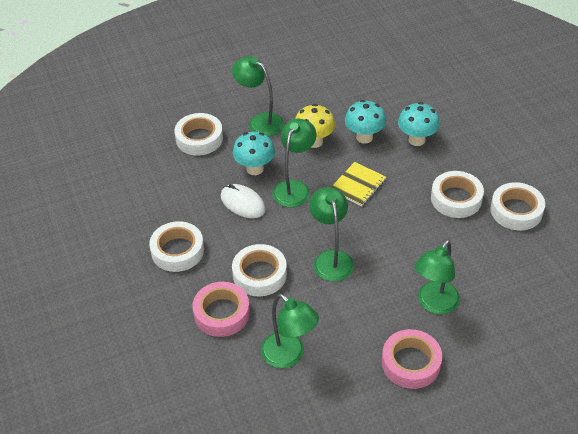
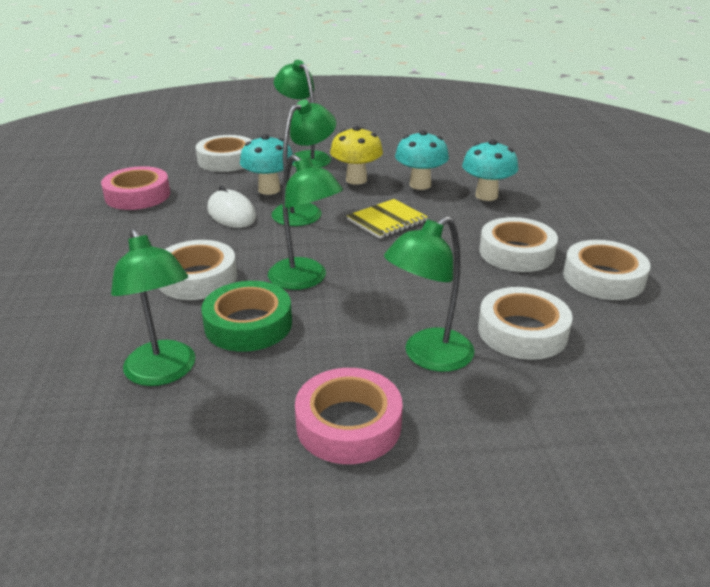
camera: 15 degrees right, 15 degrees down
(177, 251) = (116, 239): white tape -> white tape (522, 331)
(221, 313) = (113, 306): pink tape -> pink tape (137, 195)
(316, 306) = (248, 324): none -> green tape
(331, 259) = (305, 280): green lamp -> green lamp turned 135 degrees clockwise

